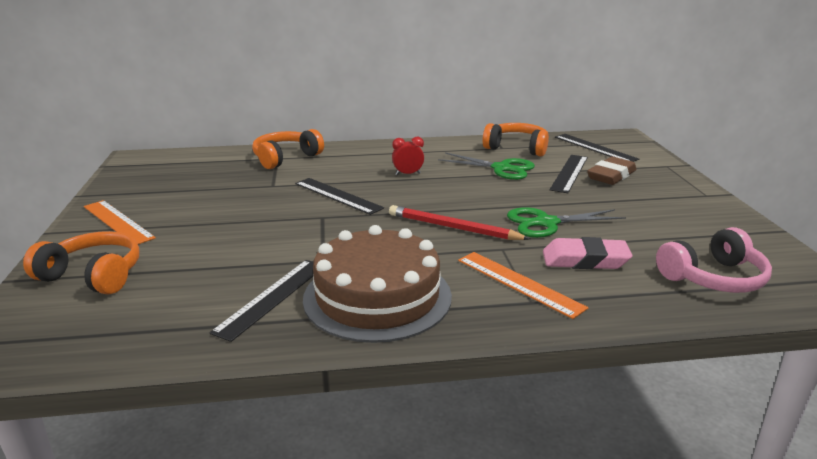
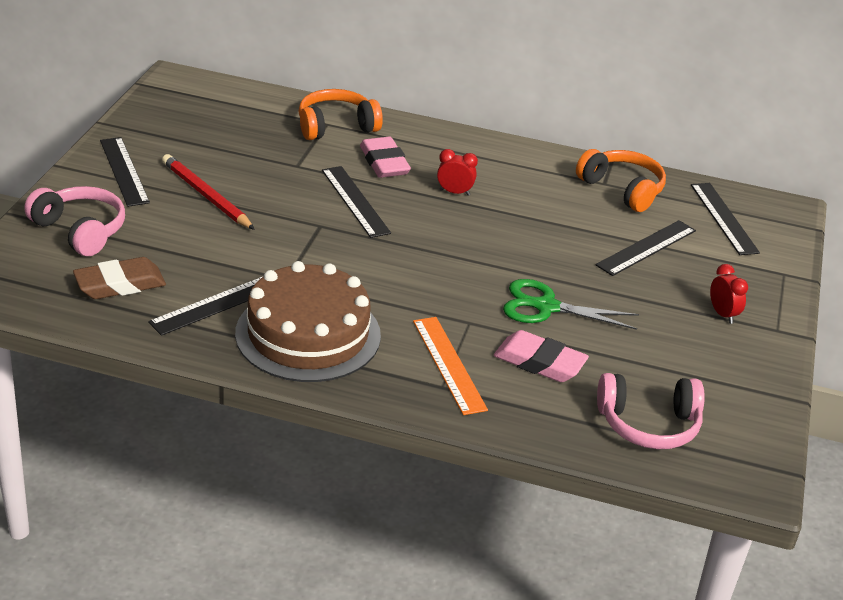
camera: 20 degrees right, 10 degrees up
(93, 275) = (80, 230): orange headphones -> pink headphones
(118, 222) = (124, 171): orange ruler -> black ruler
(340, 169) = (384, 163): none -> pink eraser
(453, 228) = (442, 281): red pencil -> red pencil (206, 195)
(501, 168) = (571, 216): green scissors -> none
(611, 176) = (693, 267): brown eraser -> brown eraser (120, 284)
(663, 195) = (722, 314): none -> red clock

